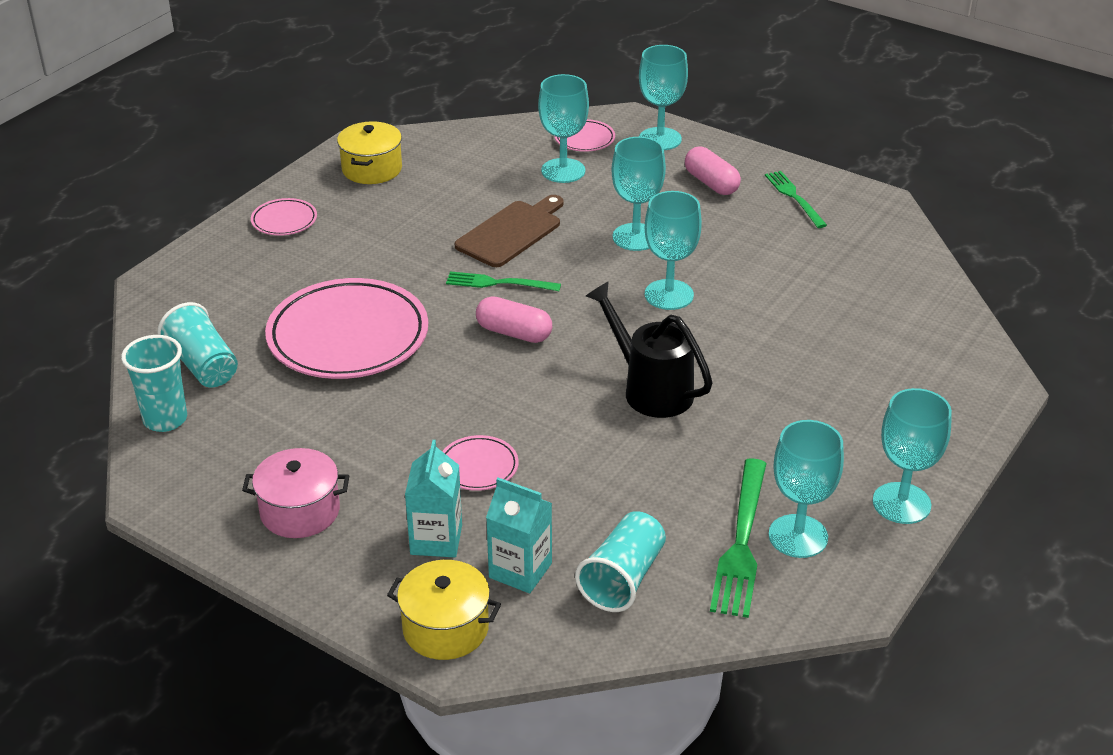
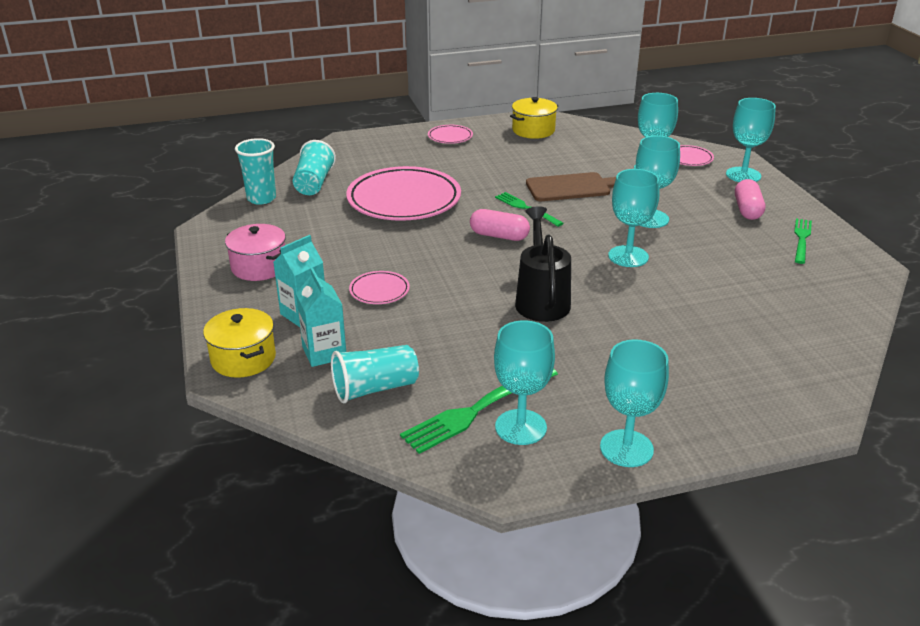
camera: 40 degrees right, 5 degrees down
(514, 333) = (499, 236): pink capsule -> pink capsule turned 45 degrees counterclockwise

